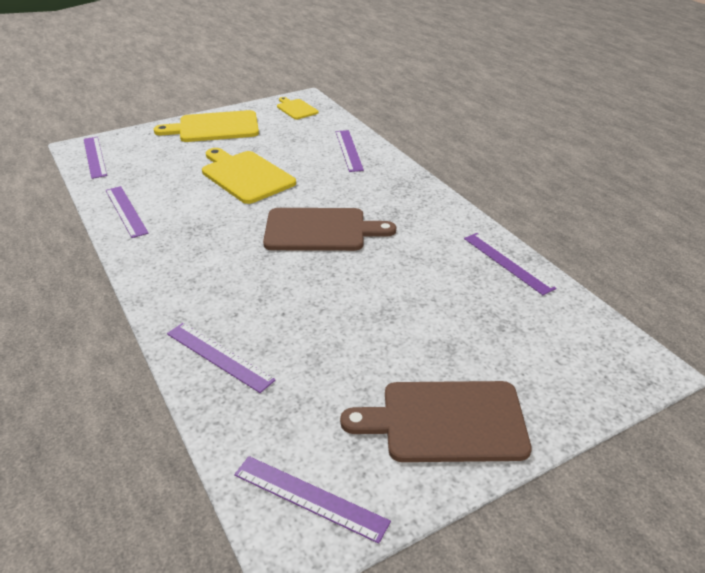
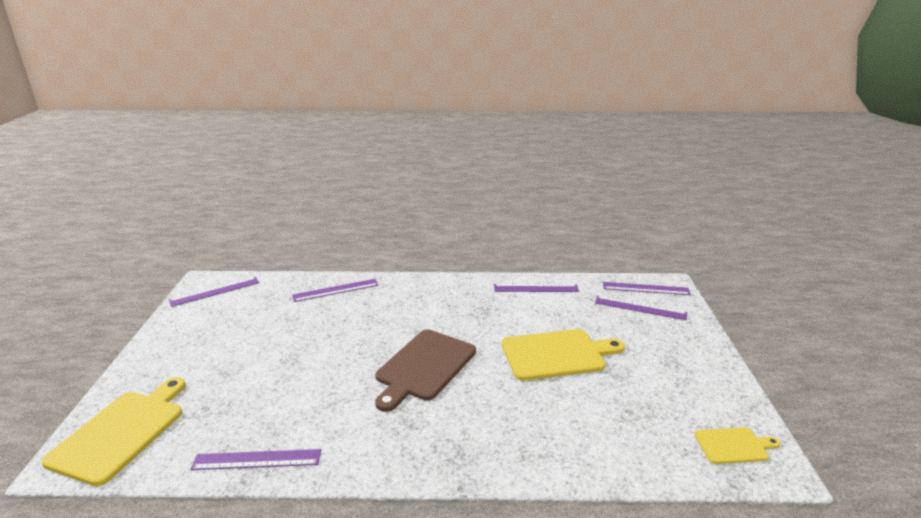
camera: 120 degrees right, 10 degrees down
(214, 127) = (689, 363): yellow cutting board -> yellow cutting board (121, 432)
(349, 150) = (573, 446): purple ruler -> purple ruler (640, 308)
(446, 421) = (185, 345): brown cutting board -> none

